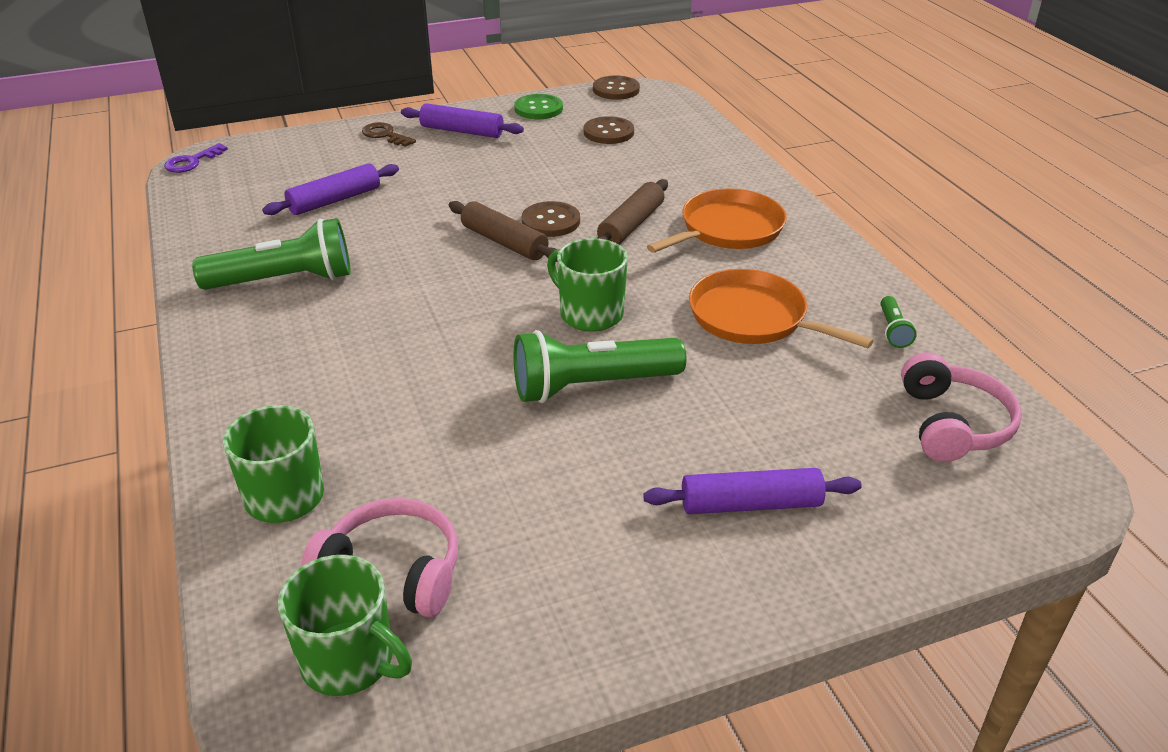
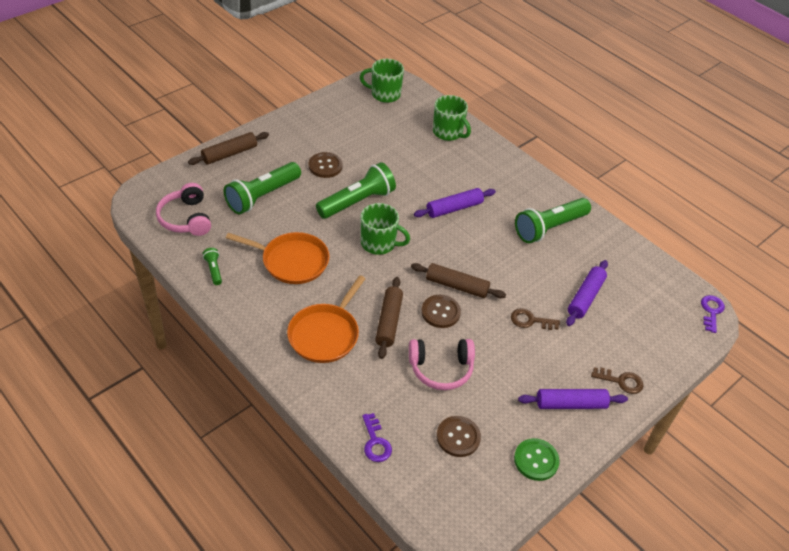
camera: 155 degrees right, 10 degrees up
(392, 572) = (390, 117): pink headphones -> pink headphones (441, 368)
(435, 194) = (530, 320): none -> brown key
(616, 90) = (489, 521): brown button -> brown button (325, 166)
(703, 143) = (375, 442): none -> purple key
(750, 504) = (271, 164): purple rolling pin -> purple rolling pin (454, 208)
(785, 435) = (262, 196): none -> green flashlight
(852, 557) = (230, 154): none -> brown rolling pin

